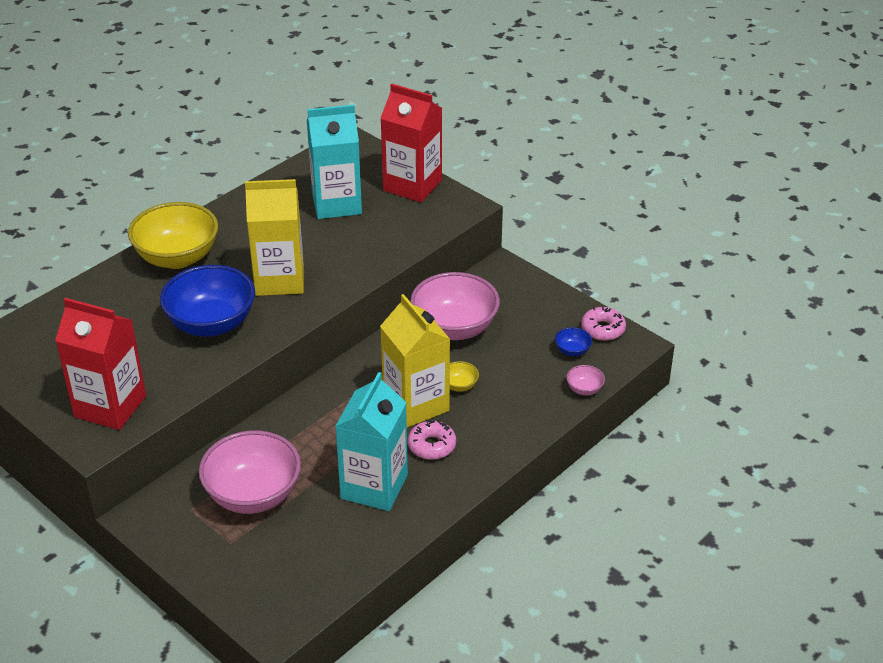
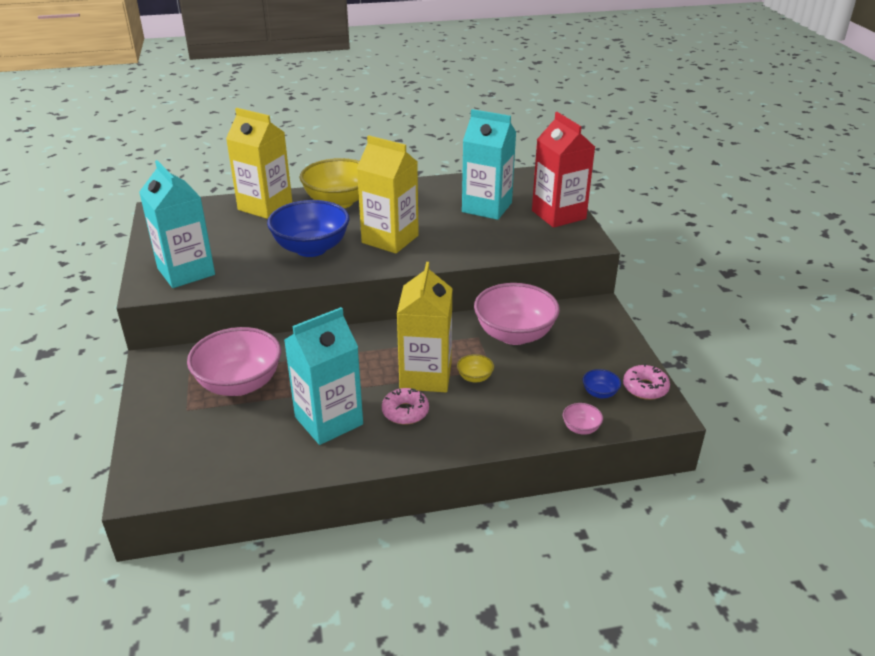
camera: 35 degrees right, 5 degrees down
(102, 296) = (265, 206): none -> yellow carton
(110, 406) = (186, 272): red carton -> turquoise carton

